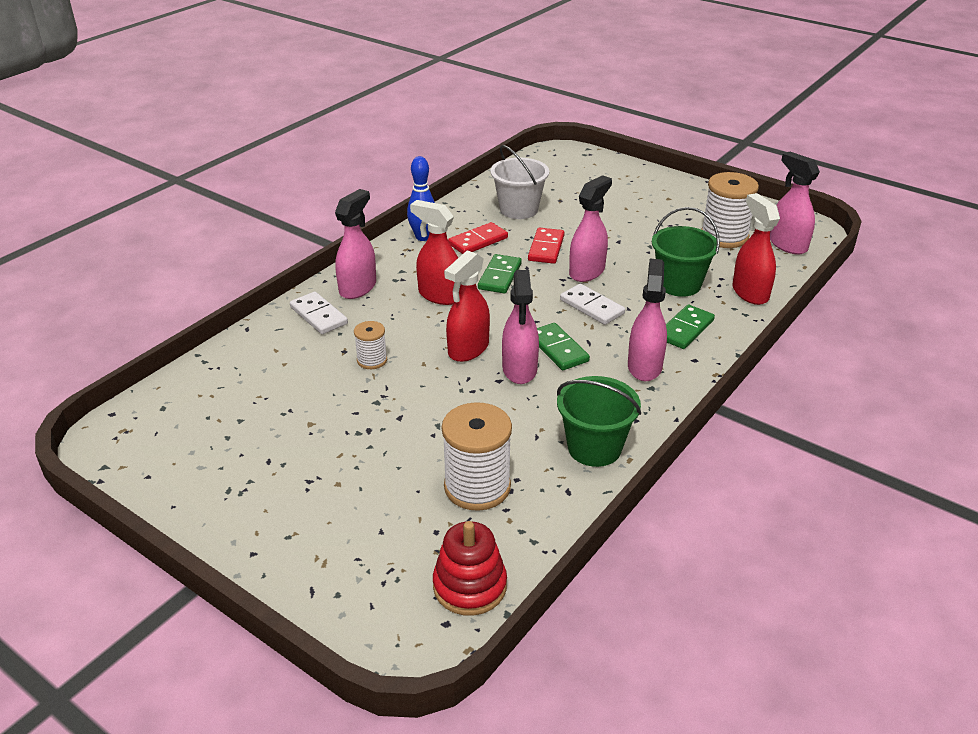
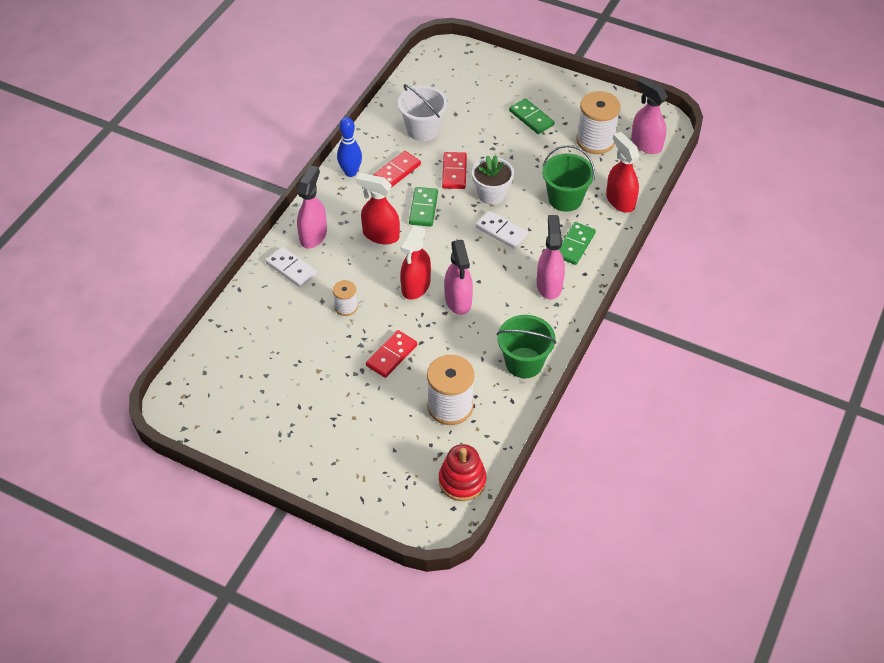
camera: 10 degrees left, 15 degrees up
(414, 418) = (391, 355): none -> red domino
(558, 349) = (483, 277): green domino -> green domino (531, 118)
(587, 271) = (491, 194): pink spray bottle -> white flower pot

